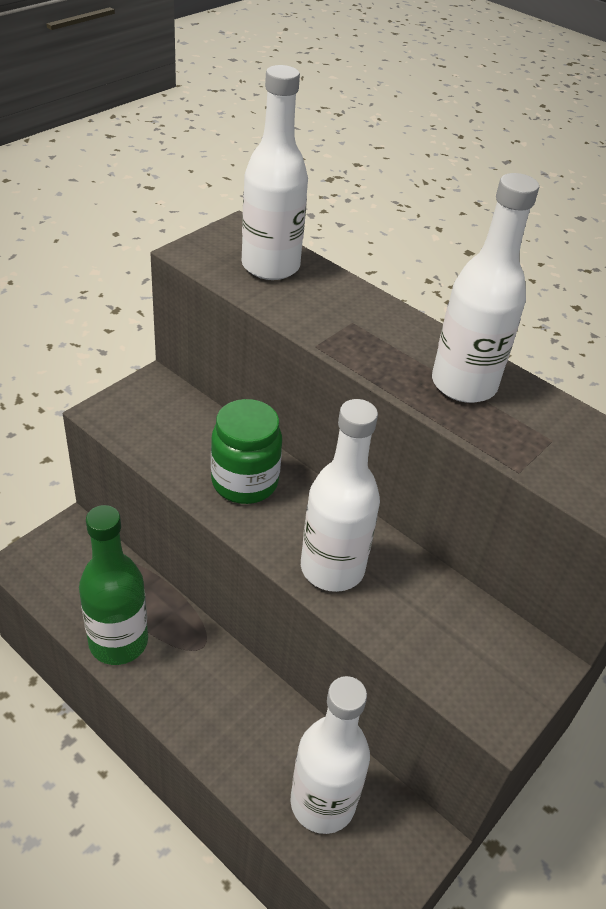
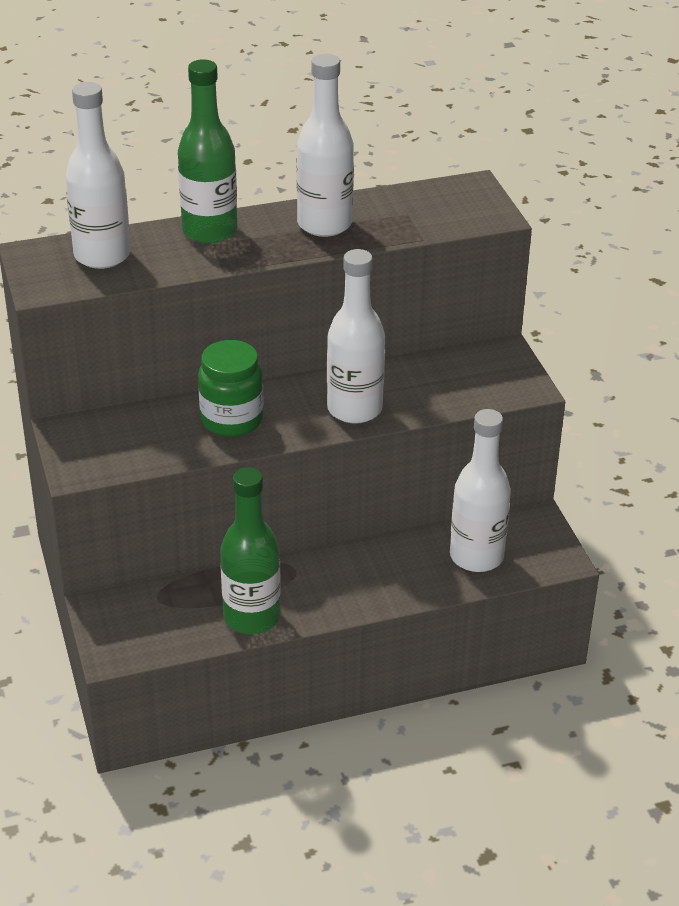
camera: 55 degrees left, 5 degrees down
(372, 313) = (209, 231): none -> green bottle

